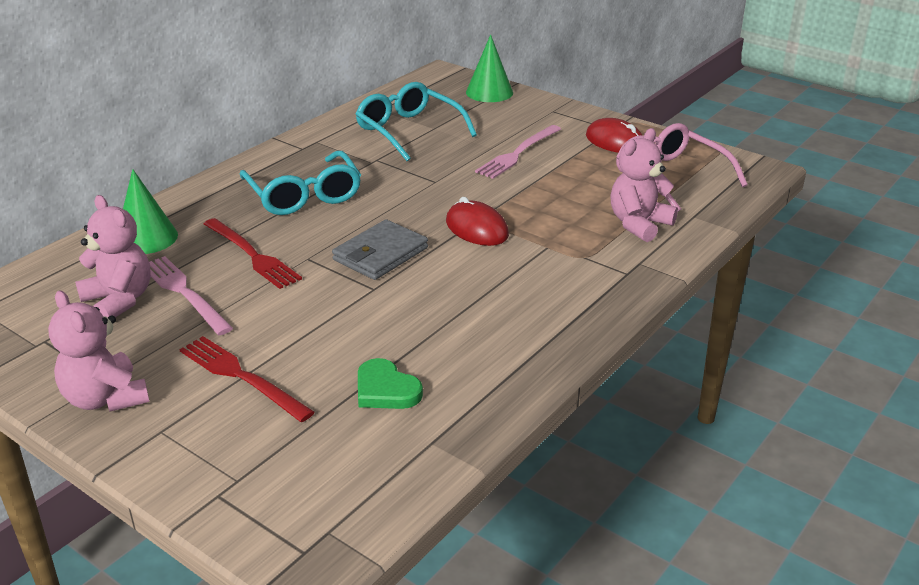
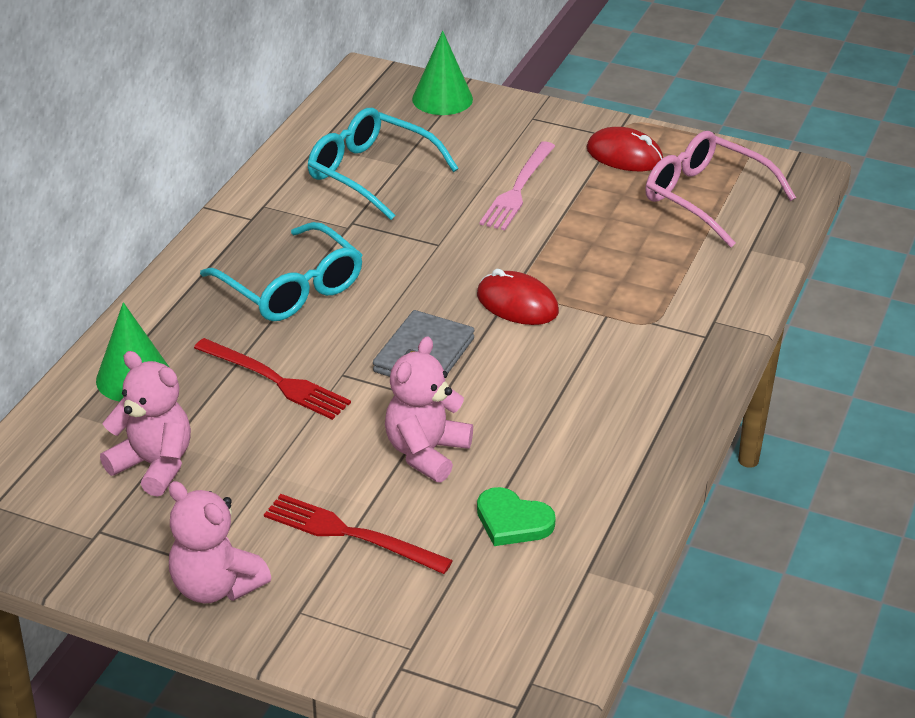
camera: 15 degrees left, 5 degrees up
(184, 293) = (225, 443): pink fork -> none
(639, 224) = (695, 269): pink teddy bear -> pink teddy bear (426, 452)

